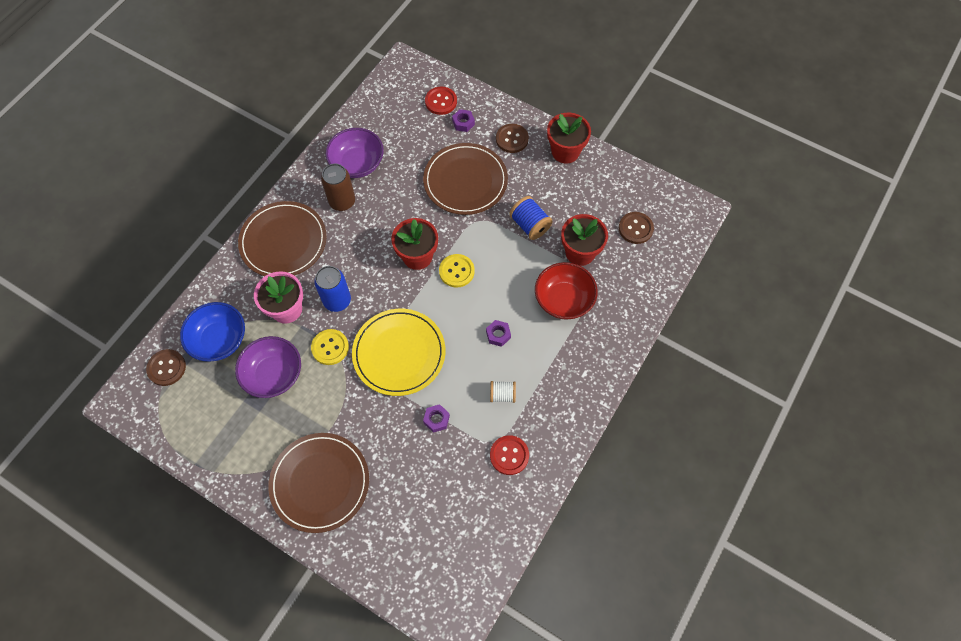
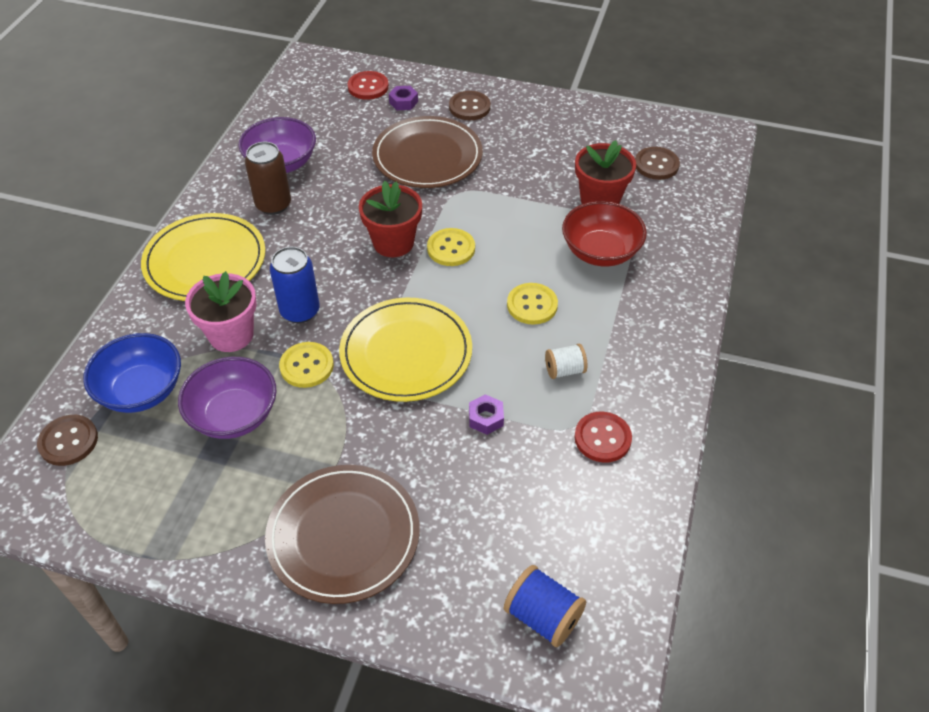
camera: 15 degrees left, 15 degrees down
(283, 241) = (205, 261): brown plate -> yellow plate
(498, 335) = (532, 305): purple nut -> yellow button
(530, 225) = (526, 185): blue spool -> blue spool (543, 616)
(565, 151) = (539, 108): red flower pot -> none

